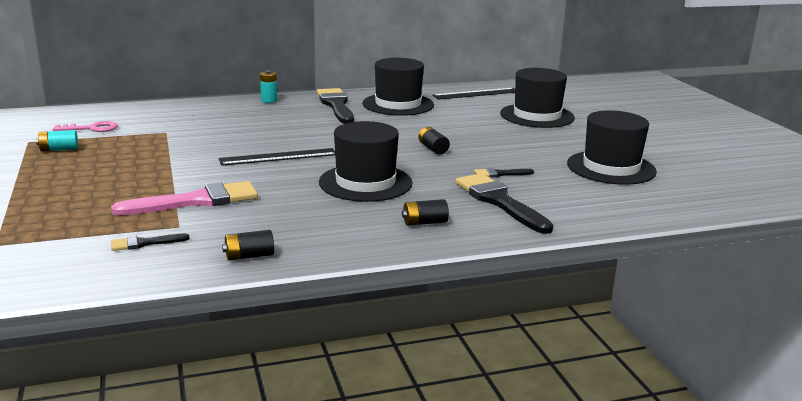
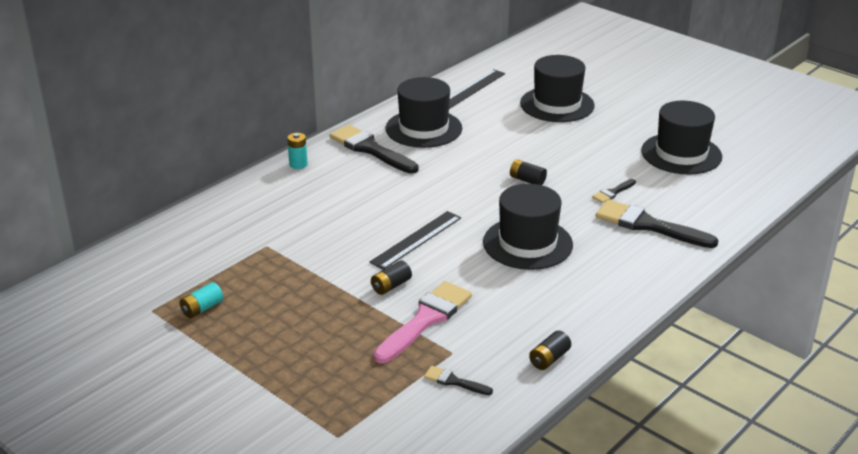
camera: 30 degrees left, 10 degrees up
(91, 128) = (186, 268): pink key -> none
(144, 243) = (454, 381): black brush -> black brush turned 75 degrees clockwise
(424, 222) = (624, 270): black battery -> black battery (391, 286)

